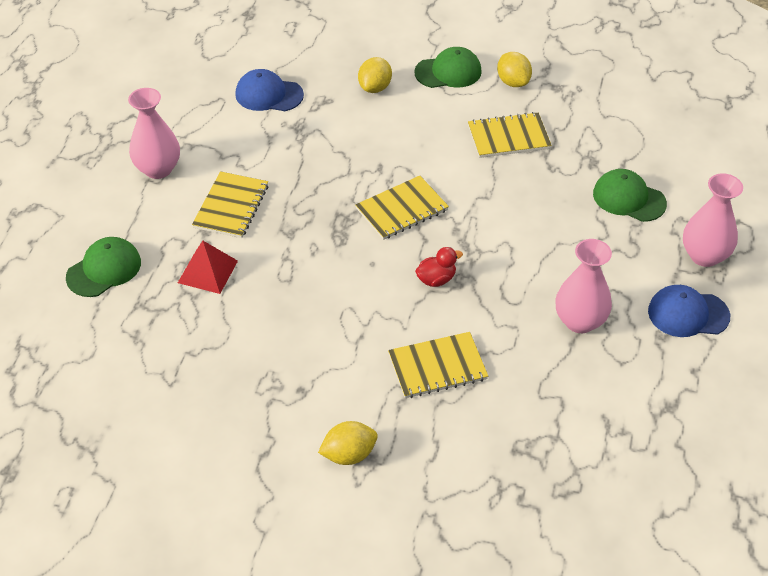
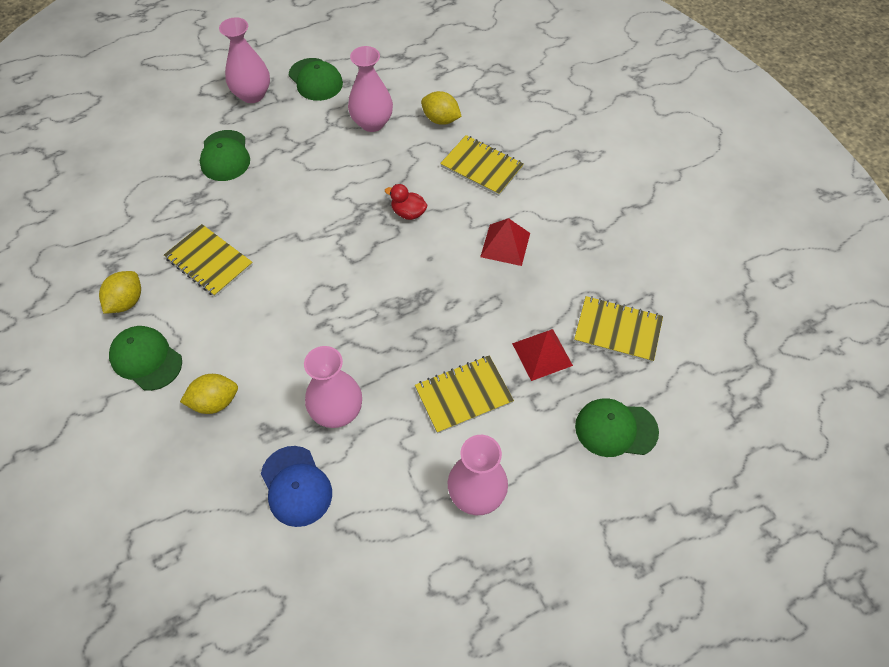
camera: 130 degrees left, 10 degrees up
(298, 138) = (337, 411): none -> pink vase
(331, 321) = (505, 244): none -> red pyramid
(349, 454) = (589, 167): yellow lemon -> yellow lemon (440, 119)
(402, 210) = (357, 277): yellow notebook -> yellow notebook (617, 330)
(688, 314) = (315, 80): blue cap -> green cap

